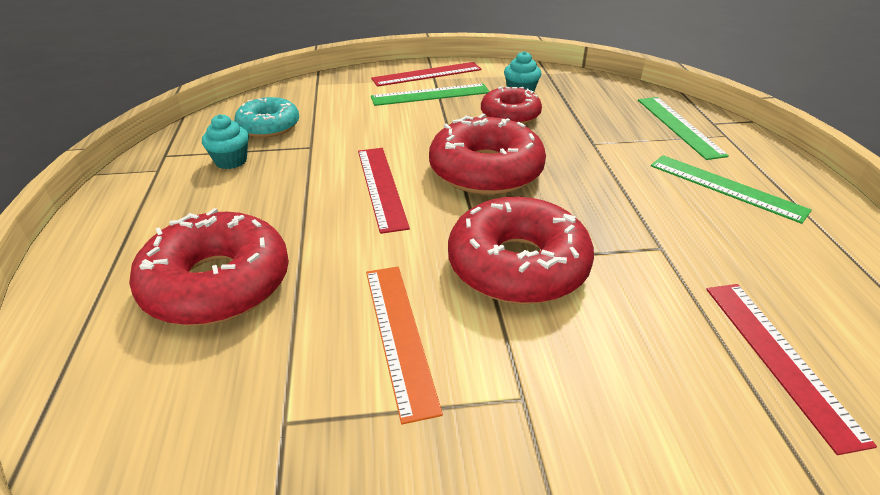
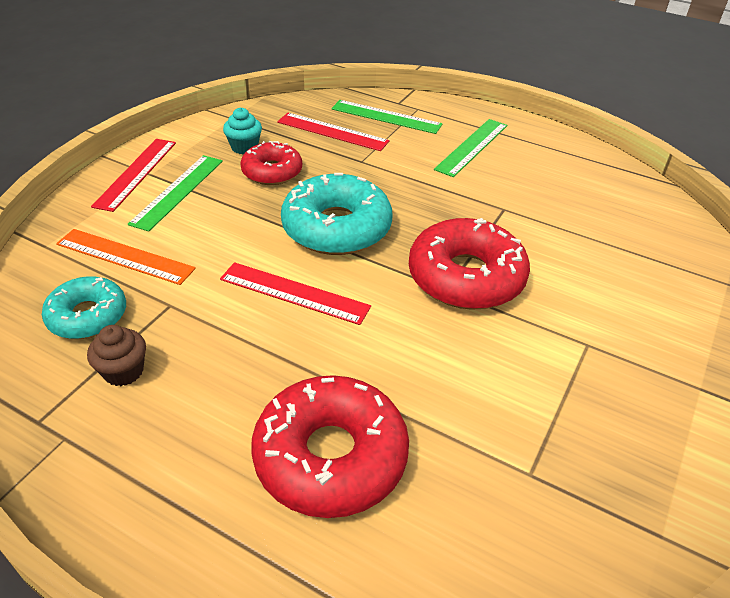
camera: 55 degrees left, 5 degrees up
(231, 161) = (124, 371): turquoise cupcake -> brown cupcake
(400, 335) = (489, 372): orange ruler -> orange ruler (125, 256)
(486, 170) = (336, 228): red donut -> turquoise donut
(726, 187) = (472, 147): green ruler -> green ruler turned 45 degrees counterclockwise
(779, 358) = (626, 231): red ruler -> red ruler (332, 132)

